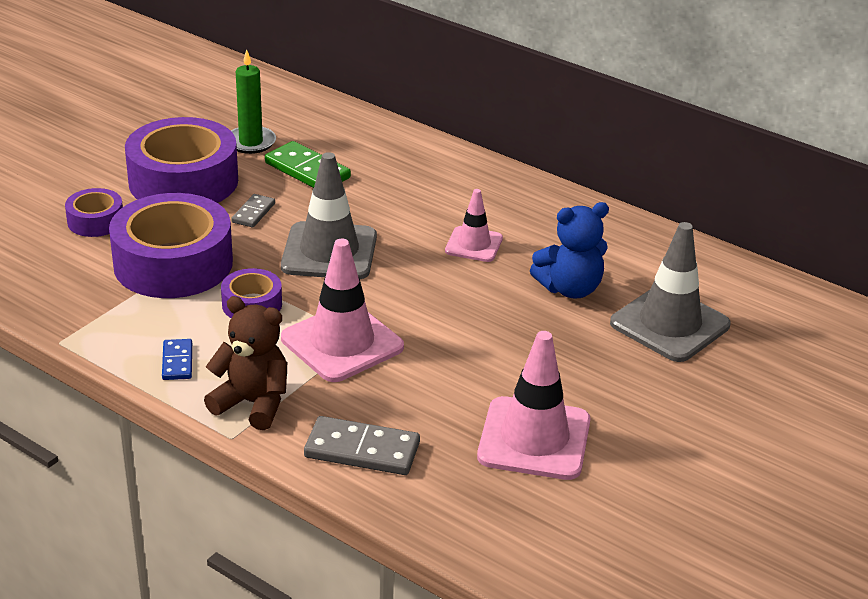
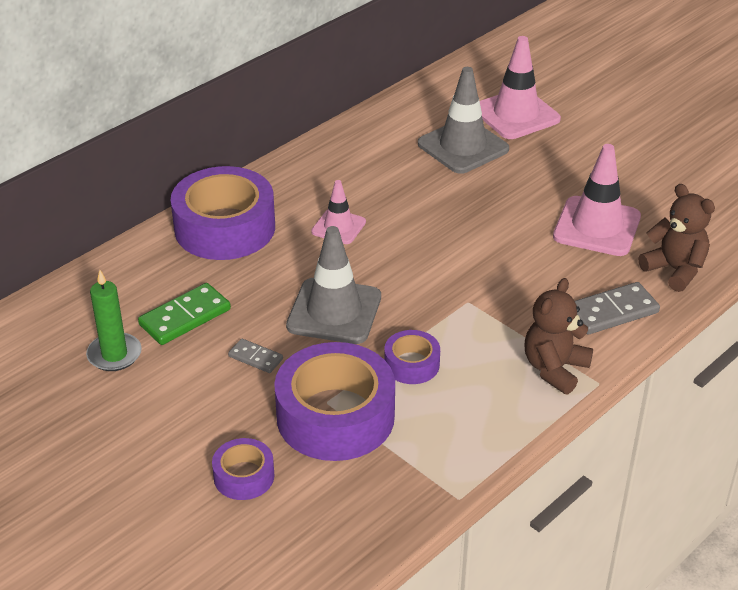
camera: 80 degrees left, 5 degrees up
(177, 362) = (495, 415): blue domino -> none
(183, 181) = (180, 407): purple tape -> purple tape (225, 228)
(342, 343) = (474, 313): pink traffic cone -> pink traffic cone (516, 114)
(362, 450) = (612, 312): grey domino -> grey domino turned 45 degrees clockwise
(459, 509) = (675, 270): none -> brown teddy bear
(570, 289) = (411, 185): blue teddy bear -> none

